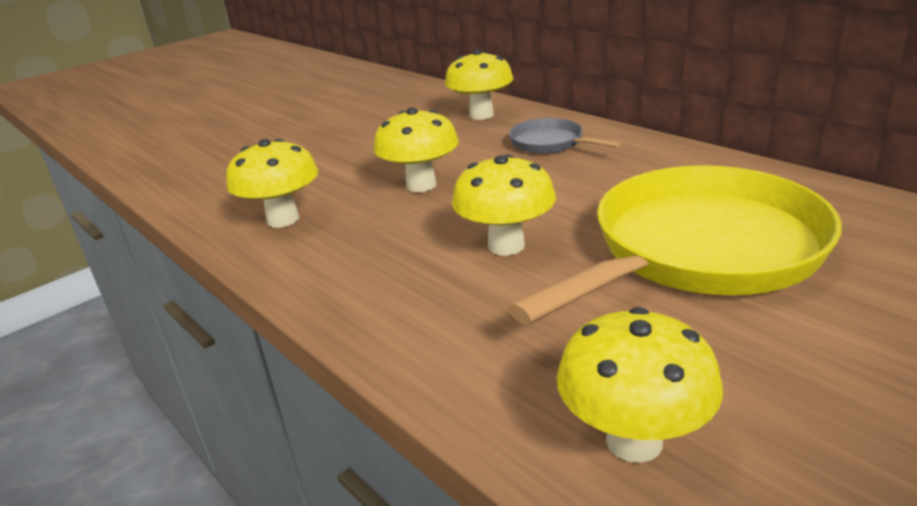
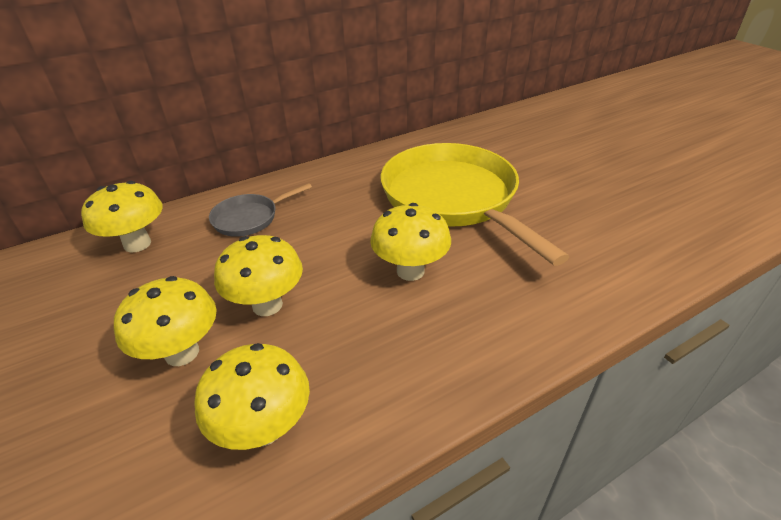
camera: 80 degrees left, 10 degrees up
(634, 441) = (620, 261): yellow mushroom -> yellow mushroom (182, 353)

